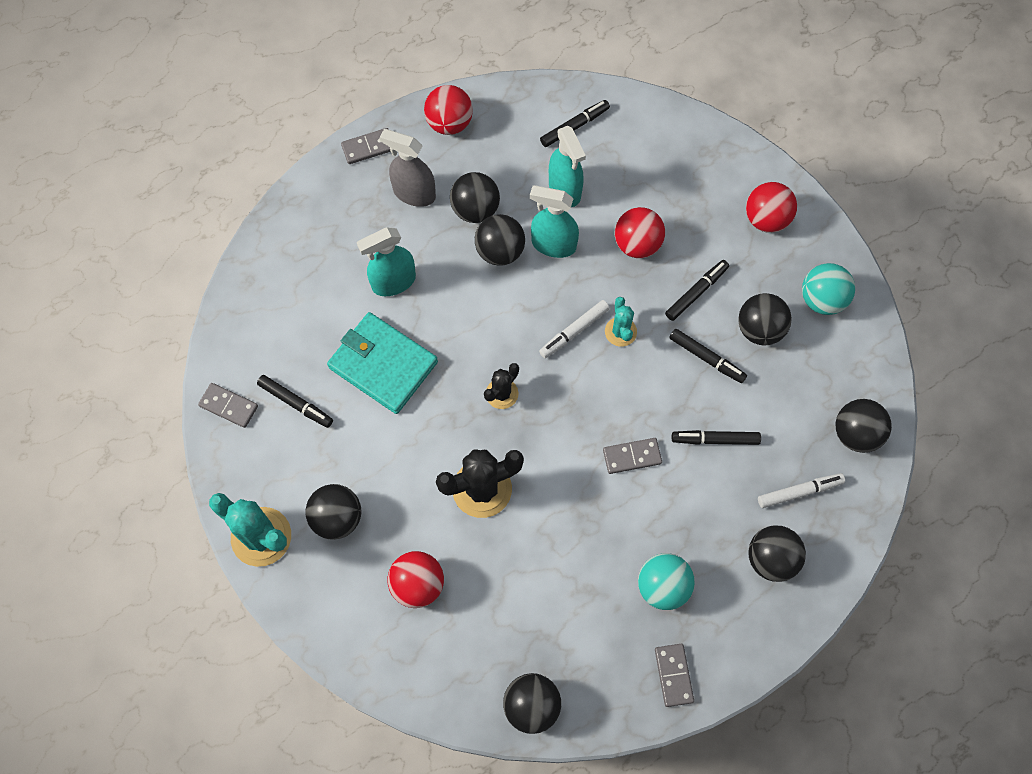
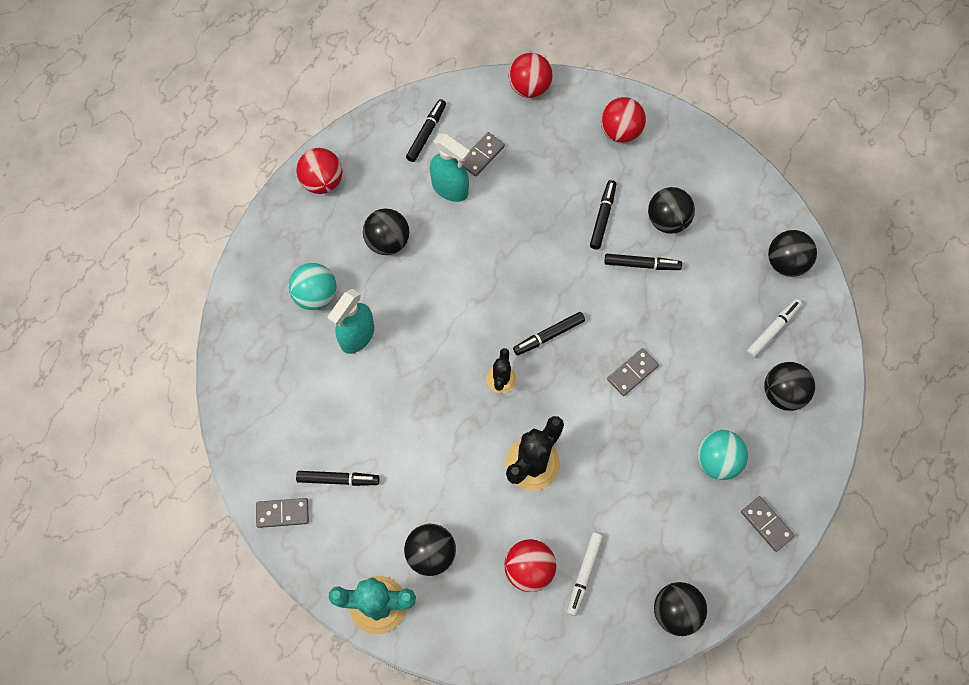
camera: 30 degrees left, 0 degrees up
(368, 147) = (267, 236): grey domino -> grey domino (481, 155)
(383, 365) = (391, 408): turquoise wallet -> none
(414, 193) = (329, 254): grey spray bottle -> none
(500, 251) = (428, 265): black ball -> none
(553, 244) = (468, 237): turquoise spray bottle -> none
(574, 331) = (527, 298): white marker -> white marker (584, 574)
(620, 332) = (563, 279): turquoise cactus -> none
(637, 244) = (534, 202): red ball -> red ball (529, 87)
(715, 440) = (687, 324): black marker -> black marker (549, 336)
(822, 299) = (700, 172): turquoise ball -> turquoise ball (316, 295)

